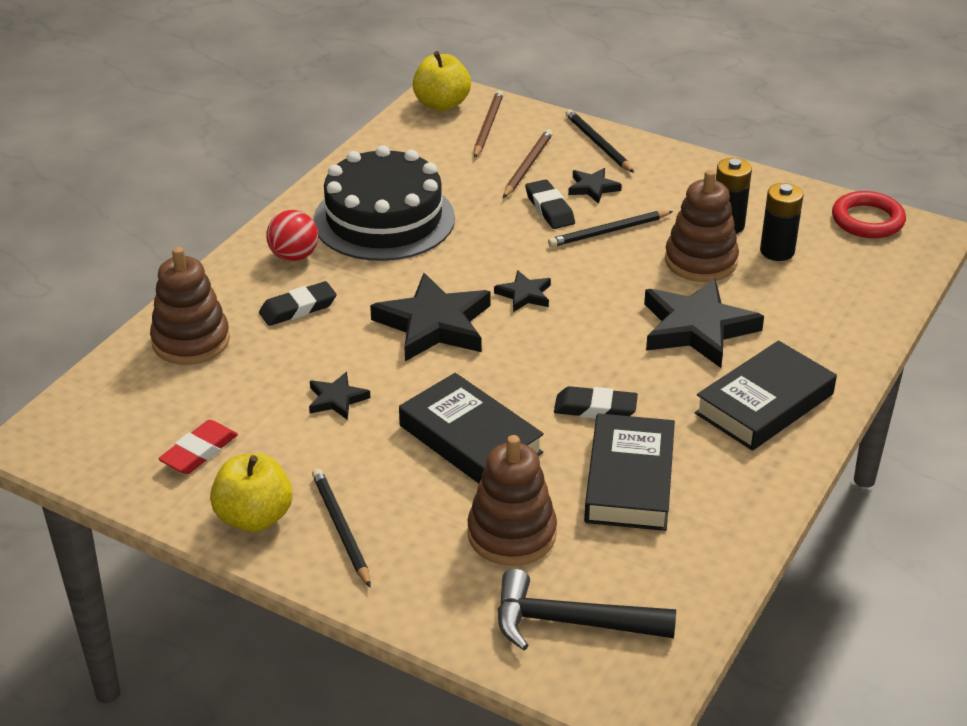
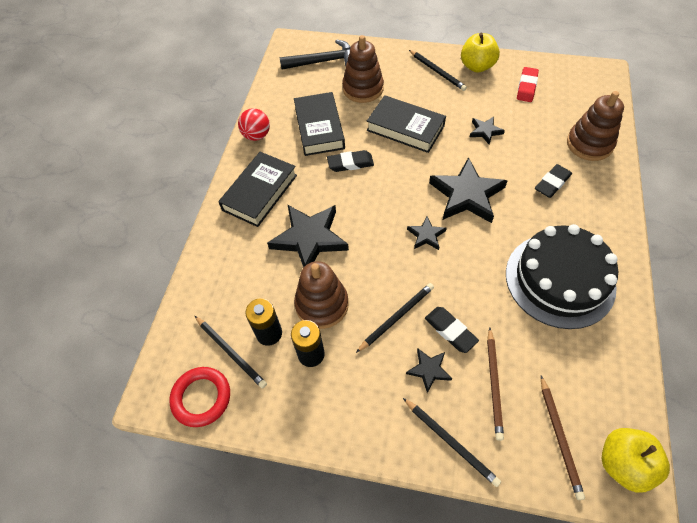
camera: 165 degrees right, 20 degrees up
(294, 256) = (589, 224): red ball -> red ball (256, 135)
(829, 246) = (231, 352): none -> black pencil

